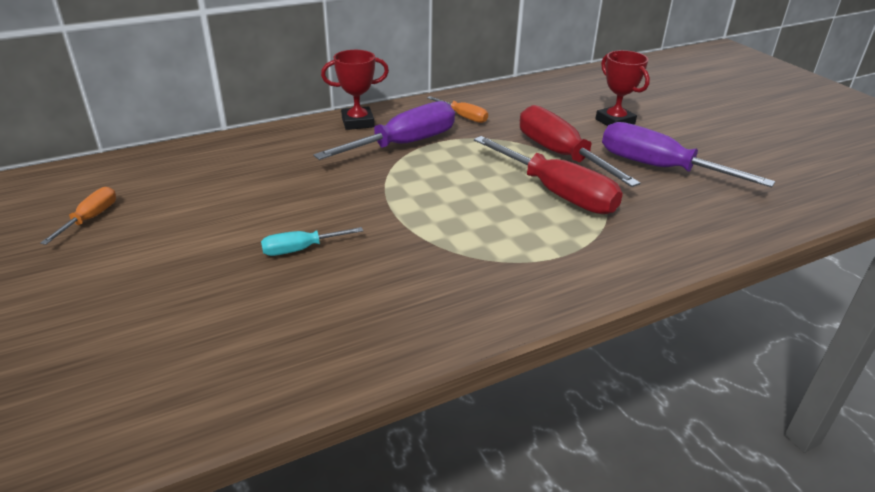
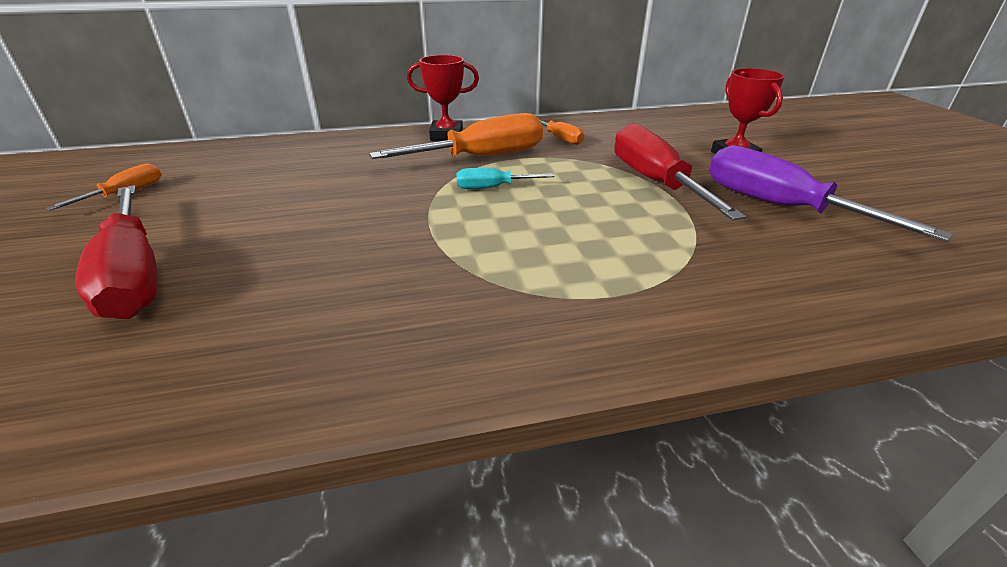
camera: 15 degrees right, 0 degrees up
(301, 249) = (299, 247): turquoise screwdriver -> turquoise screwdriver (493, 188)
(404, 144) = (481, 157): purple screwdriver -> orange screwdriver
(557, 193) = (635, 221): red screwdriver -> red screwdriver (134, 275)

